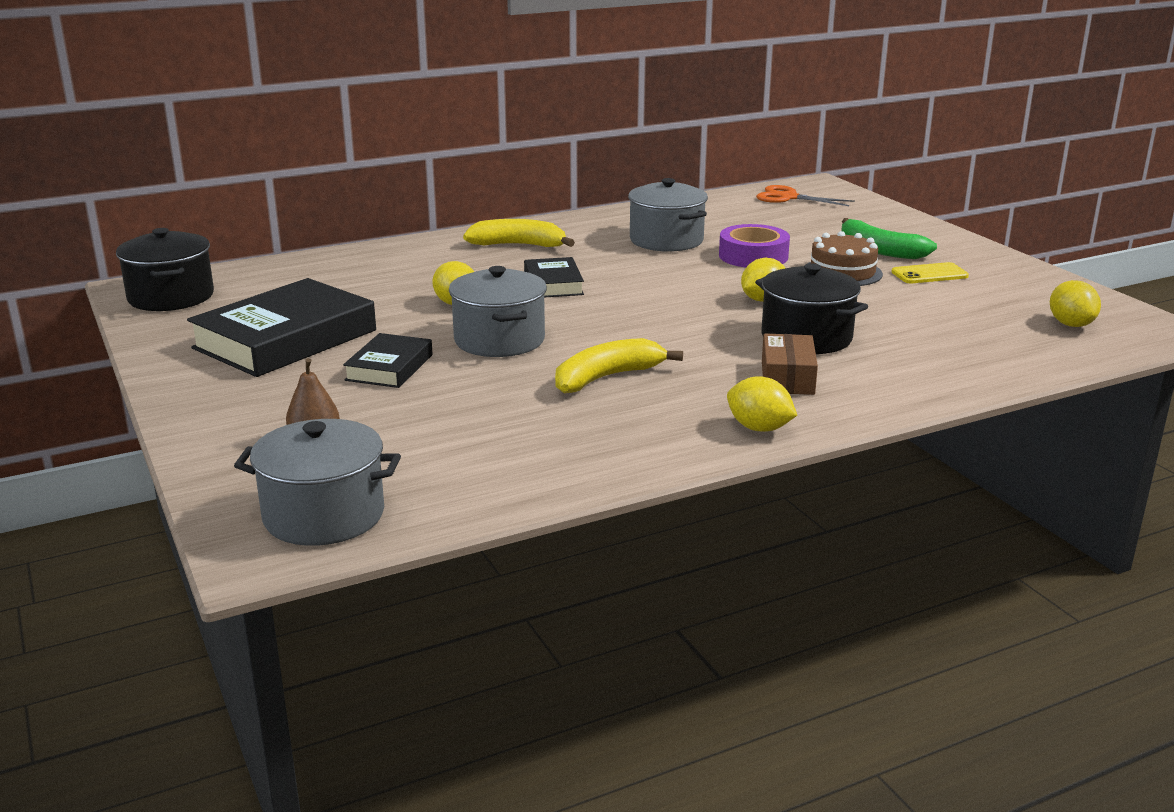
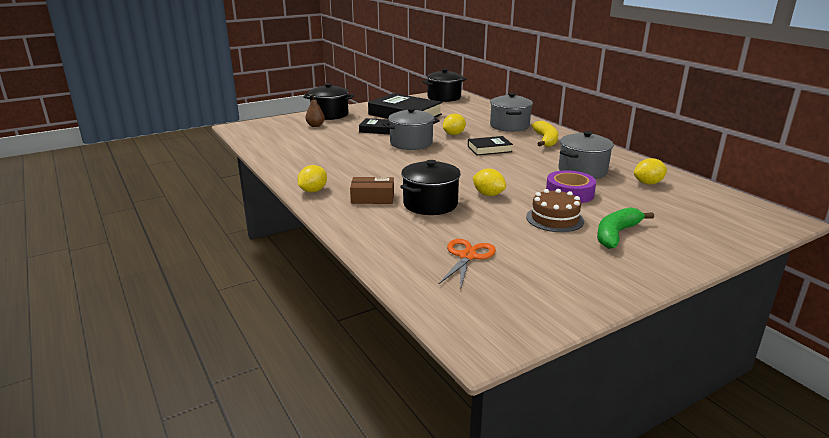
camera: 85 degrees right, 0 degrees up
(222, 423) = (330, 115): none -> black pot
(324, 515) = (259, 131): grey pot -> grey pot (509, 126)
(607, 377) = (370, 162): yellow banana -> none
(788, 197) = (726, 207): orange scissors -> orange scissors (467, 256)
(929, 274) = (571, 249): yellow phone -> none
(1070, 324) = (482, 297): yellow lemon -> yellow lemon (648, 183)

